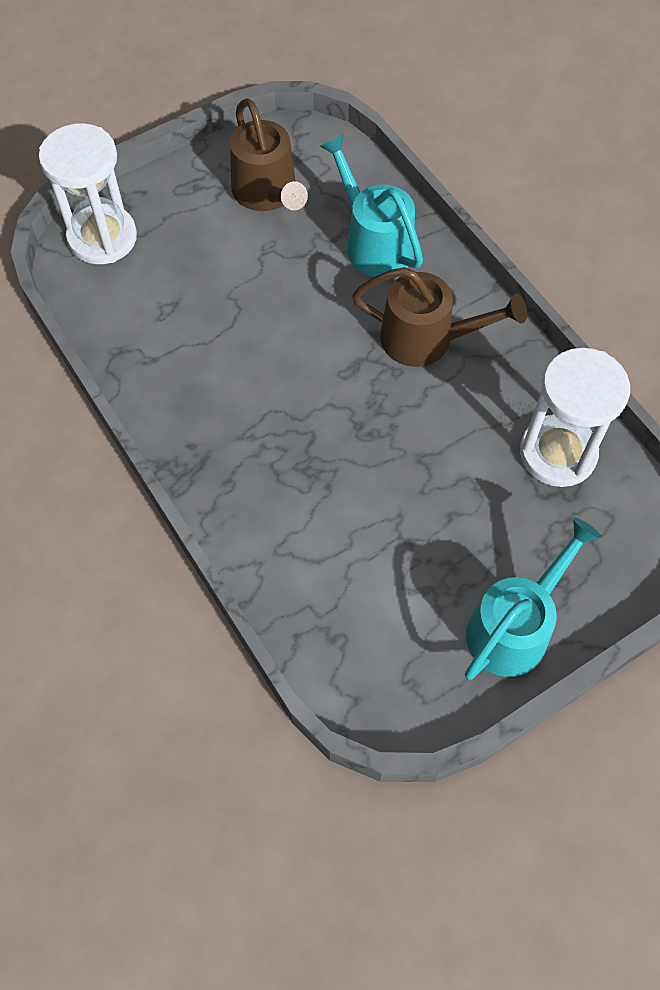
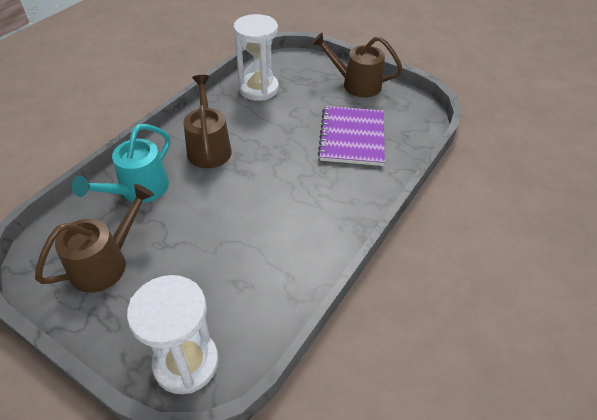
camera: 115 degrees left, 15 degrees down
(365, 546) = (352, 137): none -> purple notebook
(515, 626) = (355, 84): turquoise watering can -> brown watering can

